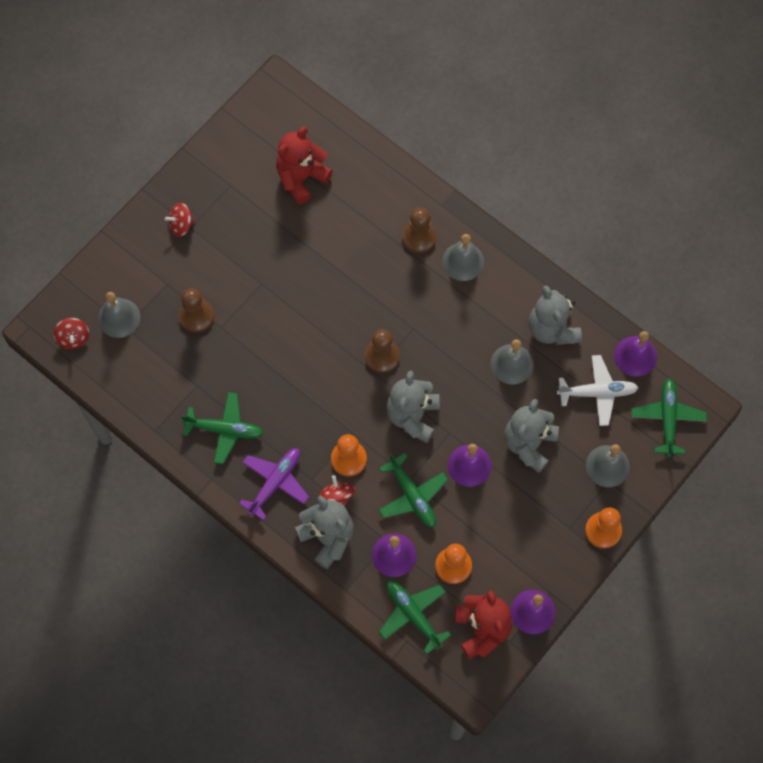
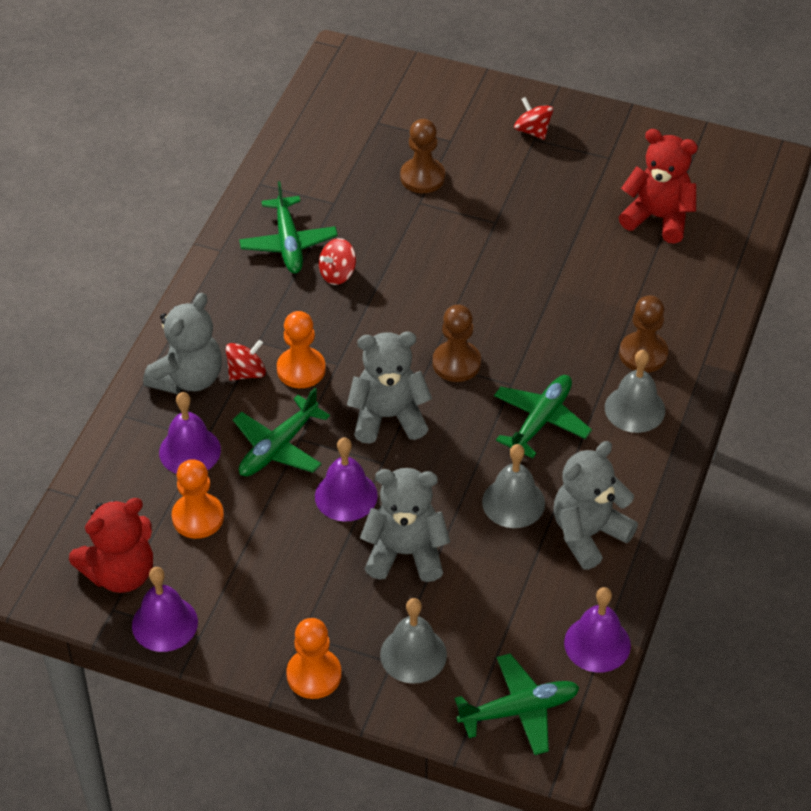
camera: 70 degrees right, 20 degrees down
(73, 338) = (343, 84): red spinning top -> red spinning top (337, 274)
(119, 317) = (387, 113): grey bell -> none
(275, 482) = (240, 308): purple plane -> none
(413, 614) = (116, 493): green plane -> green plane (541, 420)
(597, 392) = (518, 613): white plane -> none

